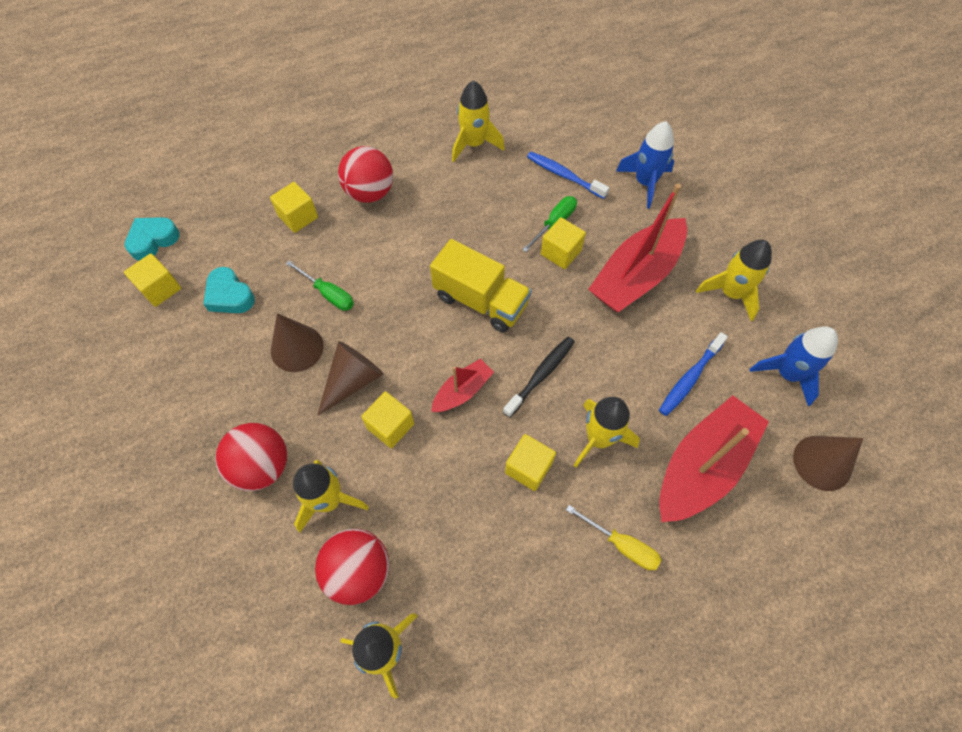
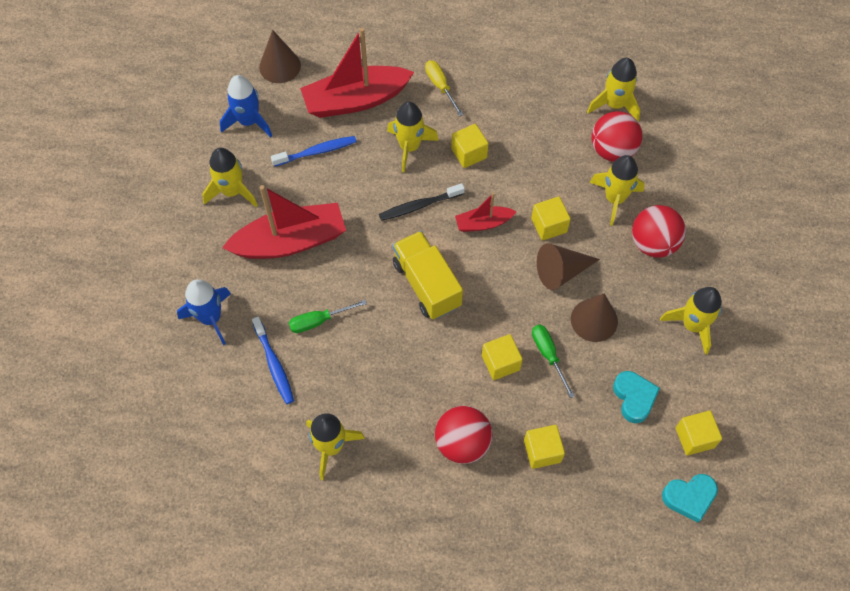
camera: 150 degrees left, 0 degrees up
(190, 393) = (692, 325): none -> yellow rocket
(561, 252) = (334, 292): yellow cube -> yellow cube (500, 362)

